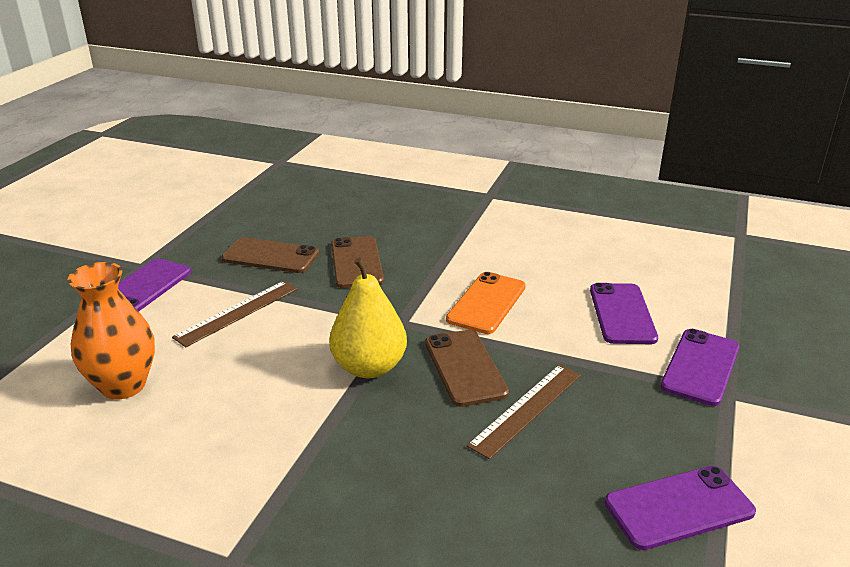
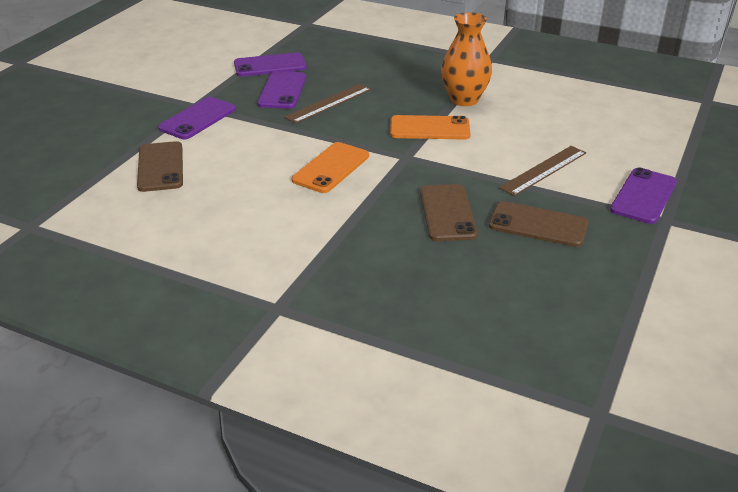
camera: 175 degrees left, 5 degrees up
(123, 385) = (598, 125): orange vase -> orange vase (464, 99)
(369, 367) = (429, 128): yellow pear -> orange phone
(464, 367) = (362, 125): brown phone -> brown phone (160, 167)
(622, 314) = (223, 154): purple phone -> purple phone (282, 91)

